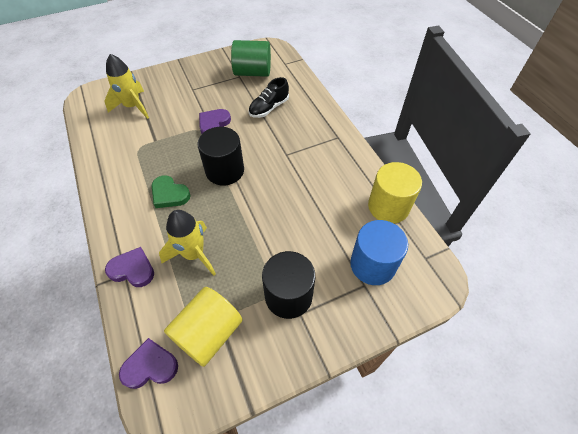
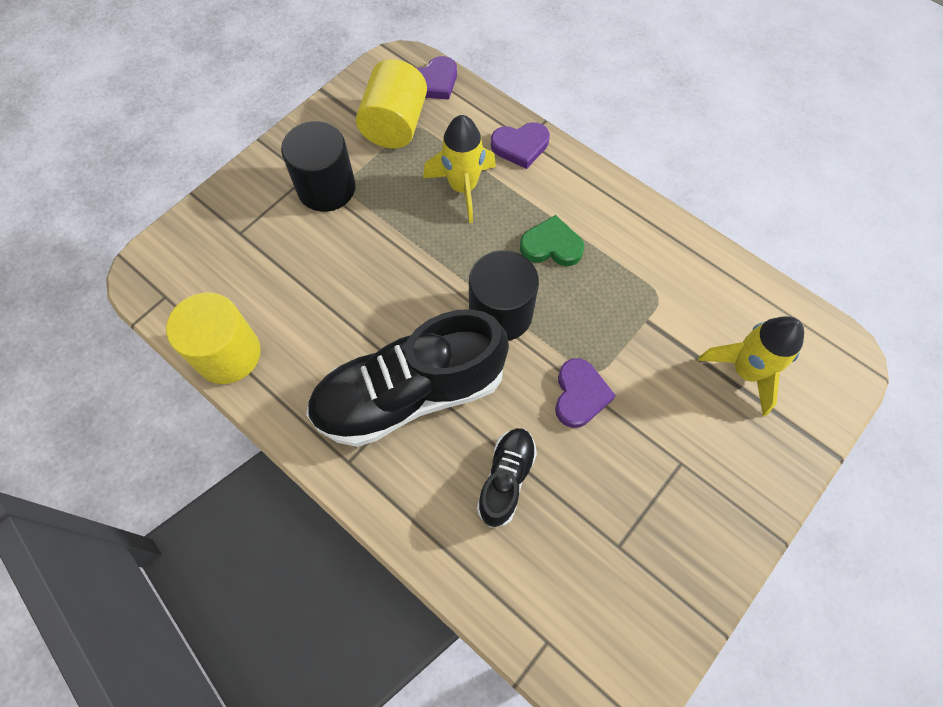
camera: 155 degrees right, 10 degrees up
(252, 72) = (598, 573): green cylinder -> none
(294, 152) = (409, 394): none -> black shoe
(372, 264) = (234, 260): blue cylinder -> none

